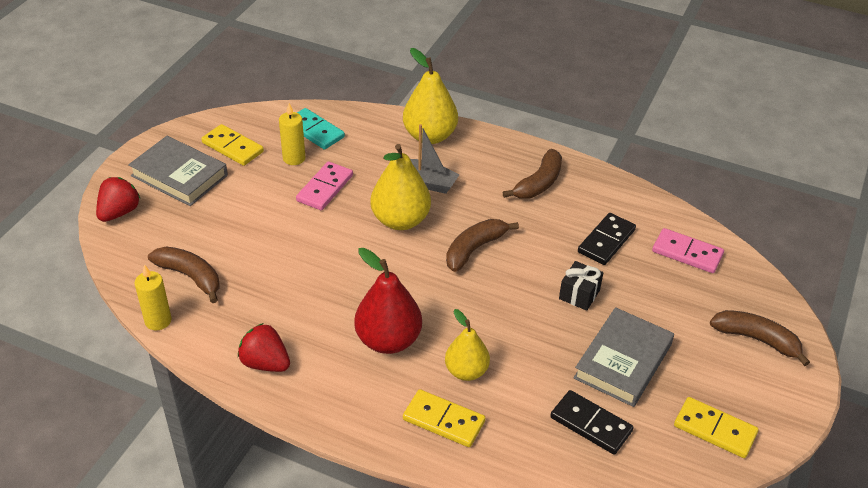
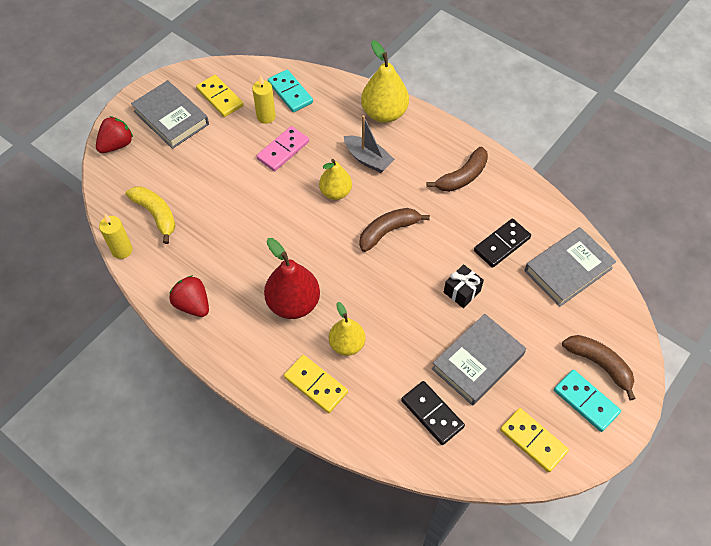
camera: 15 degrees right, 15 degrees up
(190, 276) = (156, 214): brown banana -> yellow banana
(400, 220) = (335, 192): yellow pear -> yellow pear, size x0.65
(687, 253) = (568, 269): pink domino -> grey book
(757, 378) = (586, 401): none -> turquoise domino

